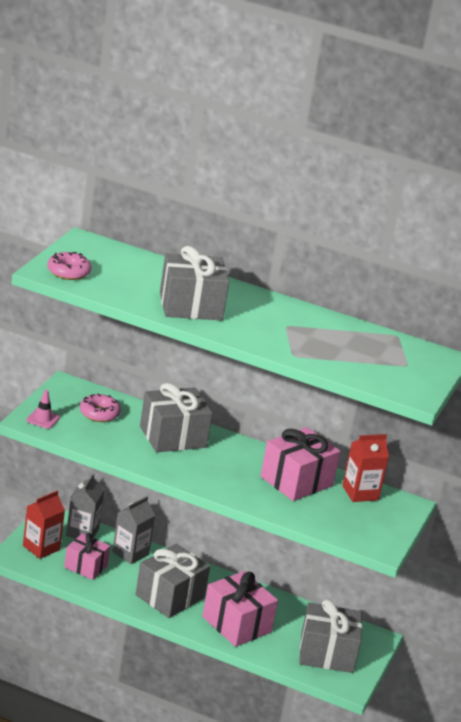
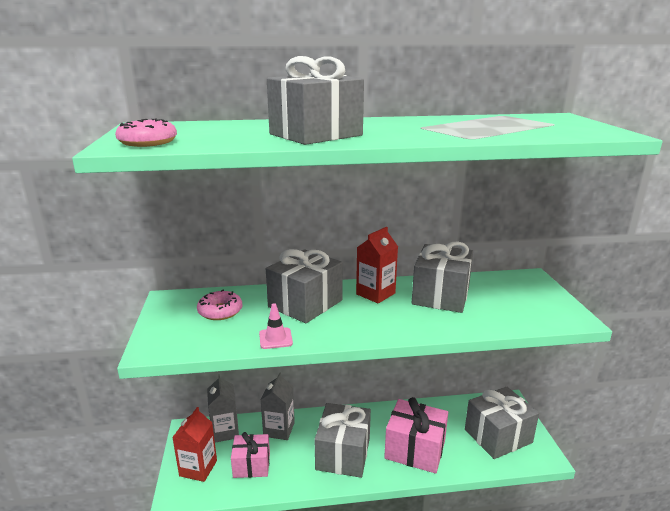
camera: 25 degrees left, 5 degrees down
(43, 419) = (167, 340): pink traffic cone -> pink traffic cone (275, 338)
(296, 481) = (440, 295): pink gift -> grey gift
(360, 493) = (492, 284): red carton -> red carton (375, 294)

